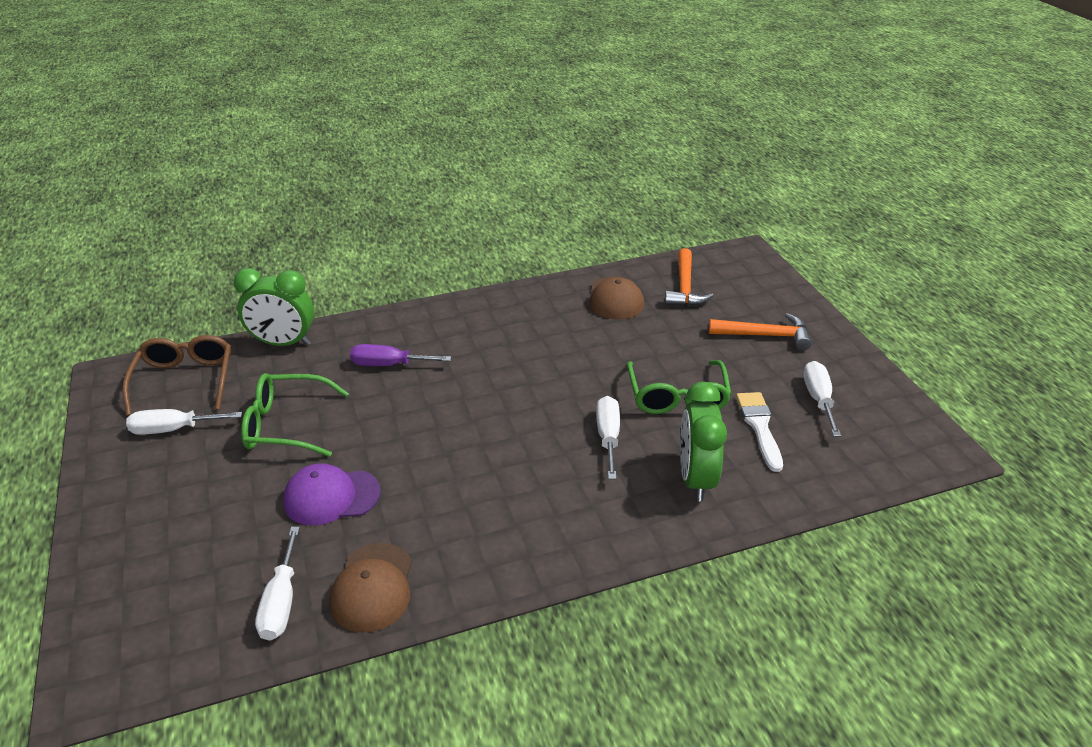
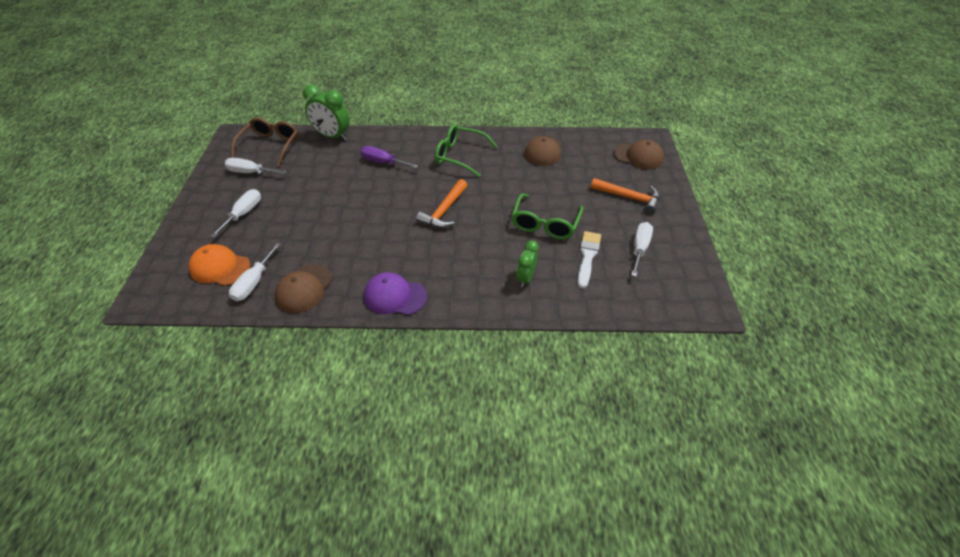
camera: 20 degrees right, 10 degrees up
(206, 595) = (220, 267): none -> orange cap
(286, 425) = (308, 184): green glasses -> green glasses (459, 156)
(331, 497) = (310, 232): purple cap -> purple cap (395, 296)
(608, 437) = (486, 238): white screwdriver -> white screwdriver (244, 214)
(685, 287) = (593, 154): orange hammer -> orange hammer (444, 211)
(695, 478) = (525, 278): green clock -> green clock, size x0.61
(744, 279) = (638, 156): none -> brown cap

